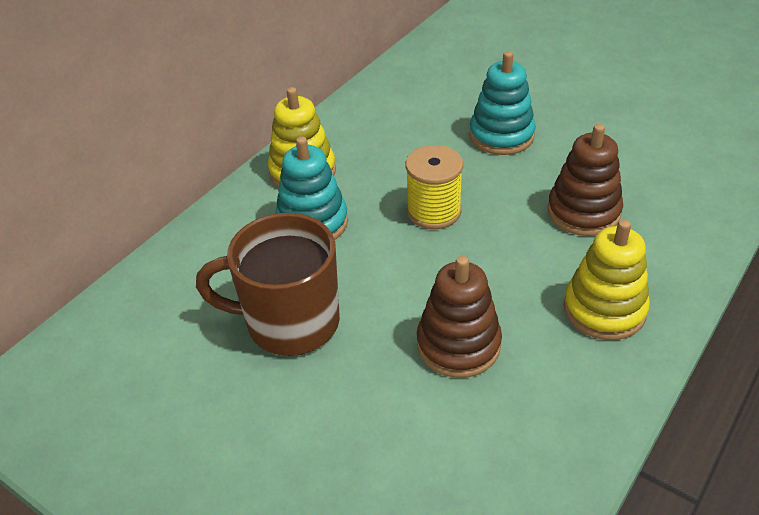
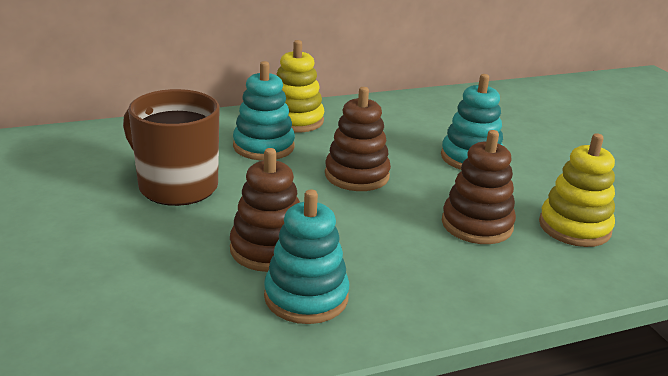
camera: 30 degrees right, 15 degrees down
(433, 211) = (357, 175): yellow spool -> brown stacking toy
(545, 376) = (306, 297): none -> turquoise stacking toy
(604, 309) = (410, 285): yellow stacking toy -> yellow stacking toy (574, 227)

